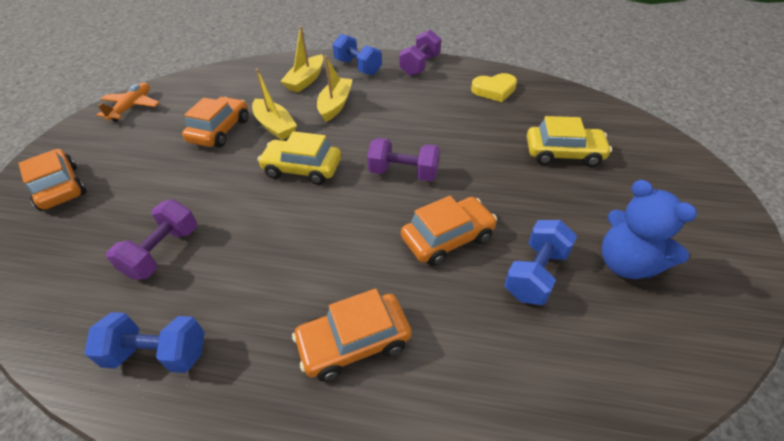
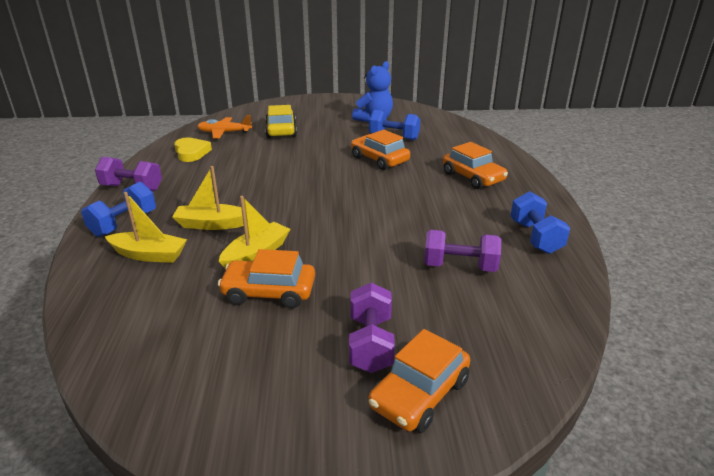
camera: 105 degrees left, 15 degrees down
(132, 107) = (207, 415): orange plane -> orange plane (224, 133)
(302, 169) = (326, 223): yellow car -> none
(404, 173) = (318, 178): purple dumbbell -> purple dumbbell (371, 344)

